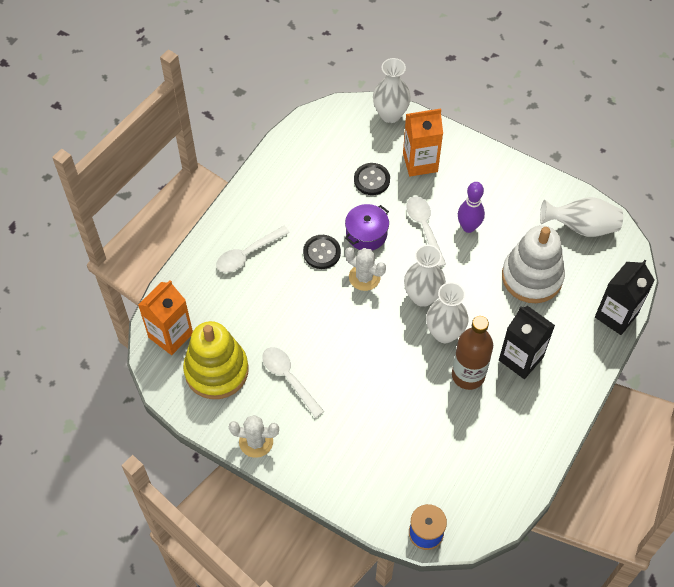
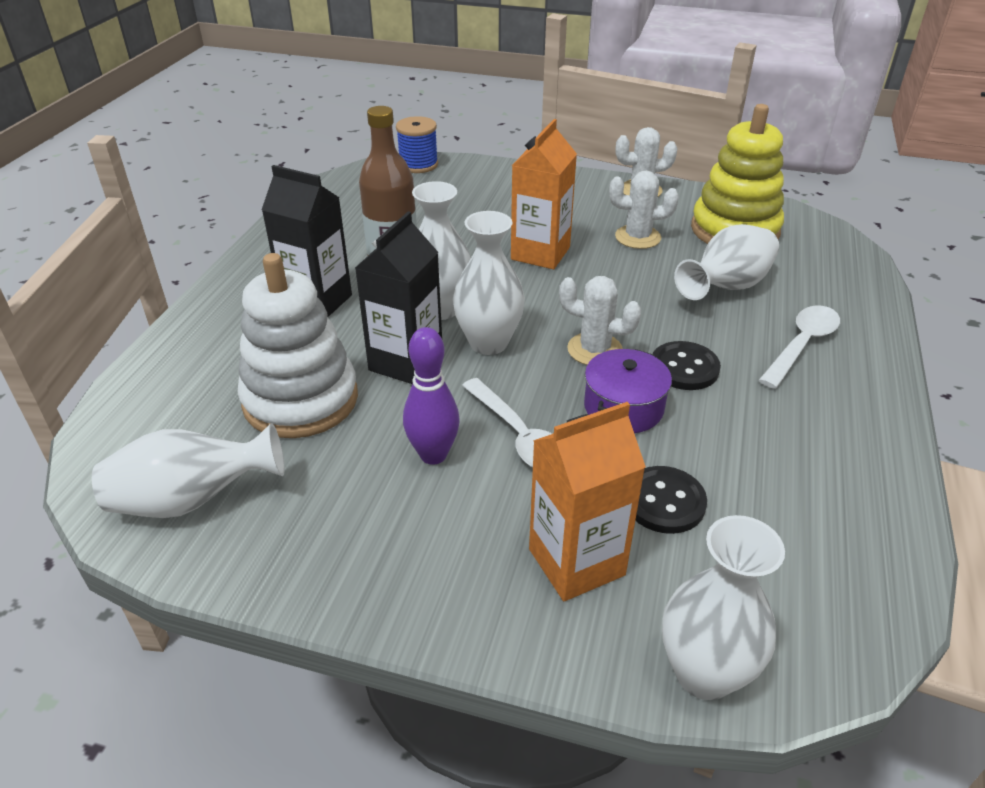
camera: 165 degrees right, 20 degrees down
(170, 335) = (823, 248): orange carton -> orange carton (540, 253)
(259, 311) = (726, 287): none -> white vase
(289, 379) = (638, 237): white spoon -> white cactus
(616, 315) = (150, 374): black carton -> black carton (406, 362)

